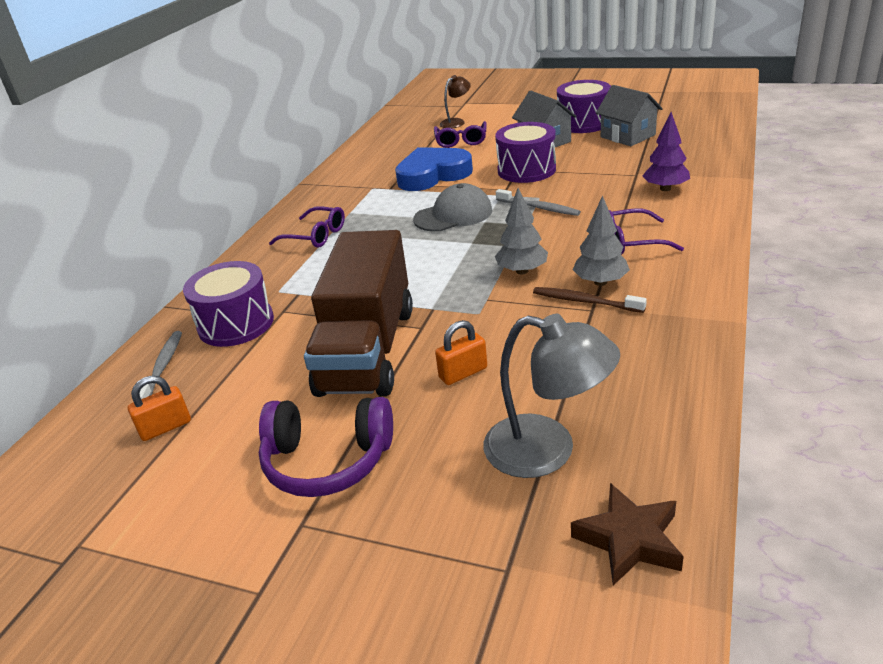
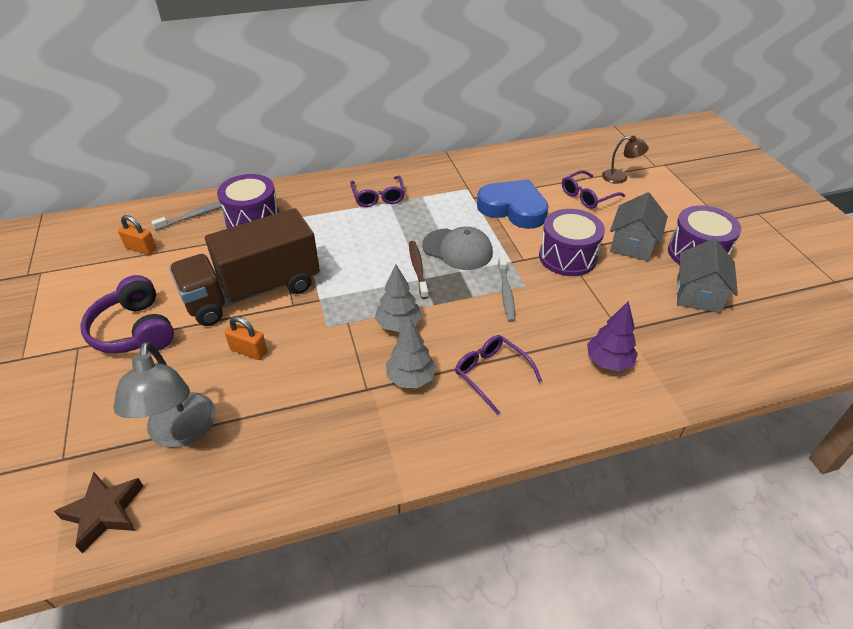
camera: 50 degrees right, 10 degrees up
(585, 301) = (376, 380): brown toothbrush -> brown toothbrush (417, 269)

